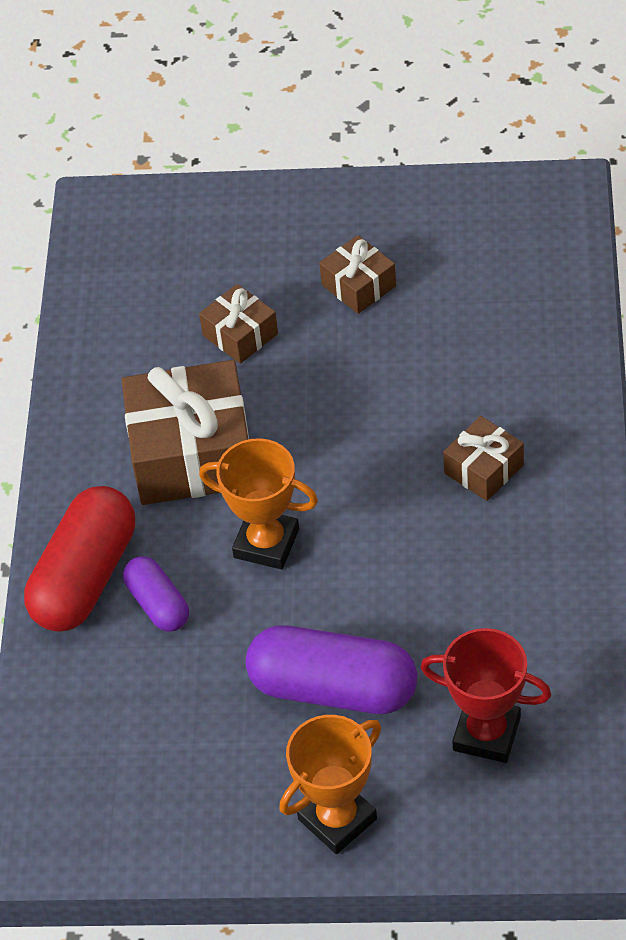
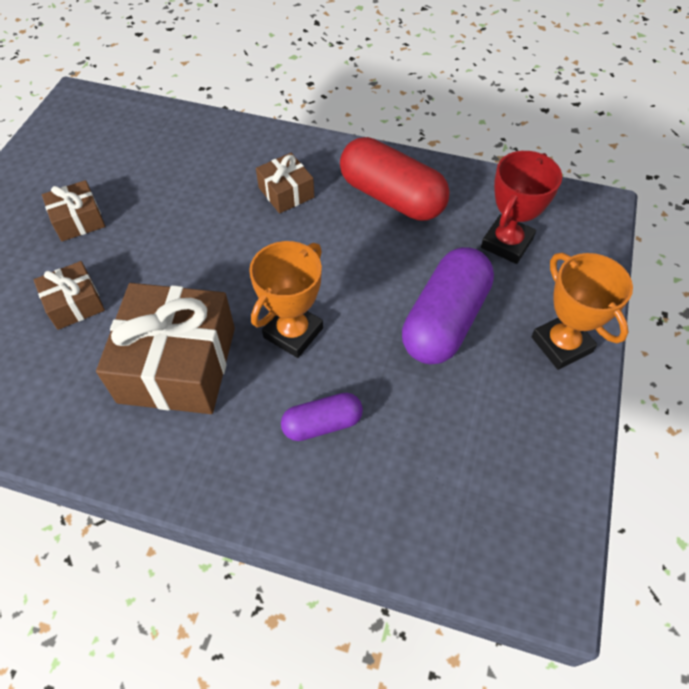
camera: 80 degrees left, 5 degrees up
(85, 577) = (270, 478): red capsule -> red capsule (392, 197)

